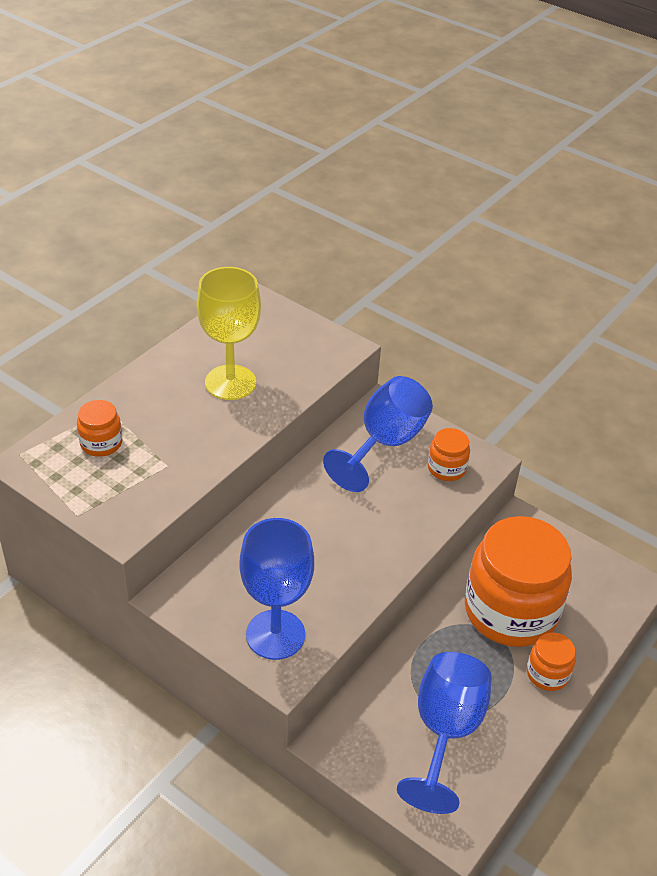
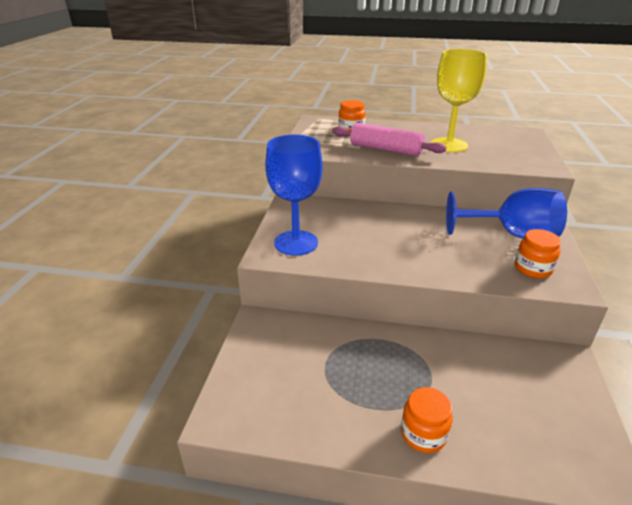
camera: 65 degrees right, 10 degrees down
(195, 444) = (385, 149): none -> pink rolling pin
(445, 731) = (308, 380): blue goblet -> none
(510, 611) = (465, 383): orange jar -> none

